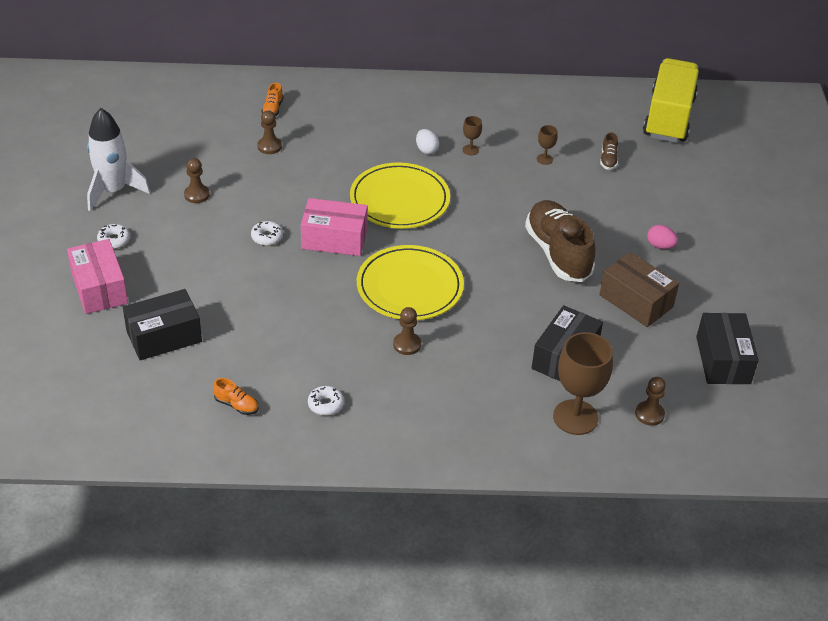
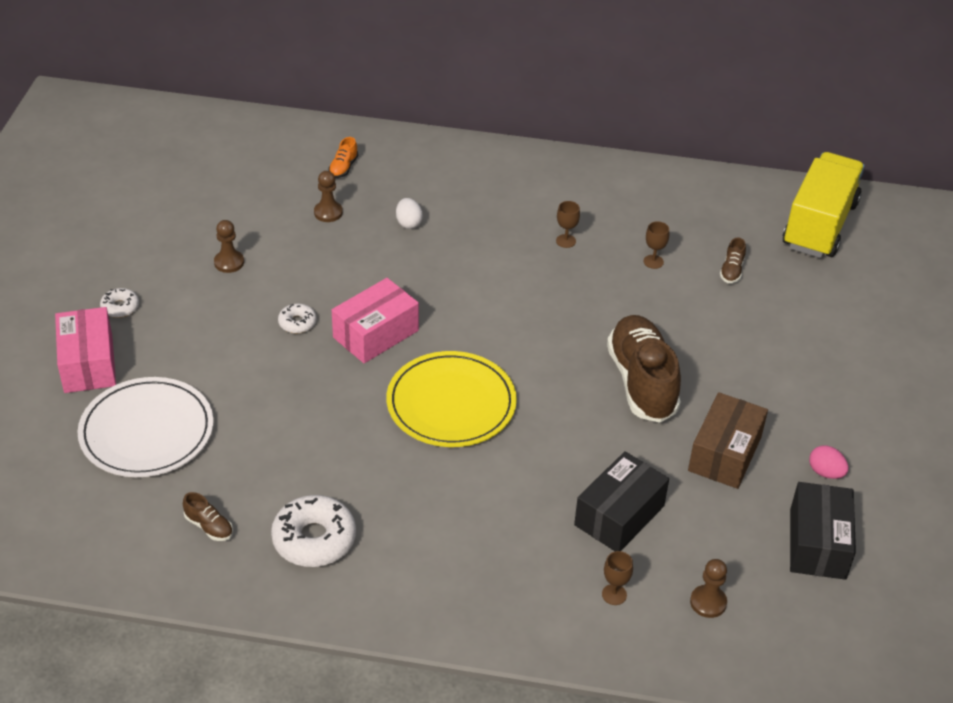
camera: 10 degrees right, 0 degrees up
(113, 191) = (135, 248): white rocket -> none
(164, 336) = (147, 431): black box -> white plate
(236, 405) = (209, 526): orange shoe -> brown shoe
(325, 404) = (314, 539): white donut -> white donut, size x1.92
(334, 239) = (376, 334): pink box -> pink box turned 60 degrees counterclockwise
(399, 200) = (465, 294): yellow plate -> none
(407, 344) = (430, 476): brown pawn -> none
(426, 150) = (513, 236): white egg -> white egg (408, 223)
(575, 417) = (614, 594): brown goblet -> brown goblet, size x0.45
(636, 301) = (725, 454): brown box -> brown box turned 60 degrees clockwise
(660, 246) = (771, 387): pink egg -> pink egg (825, 472)

